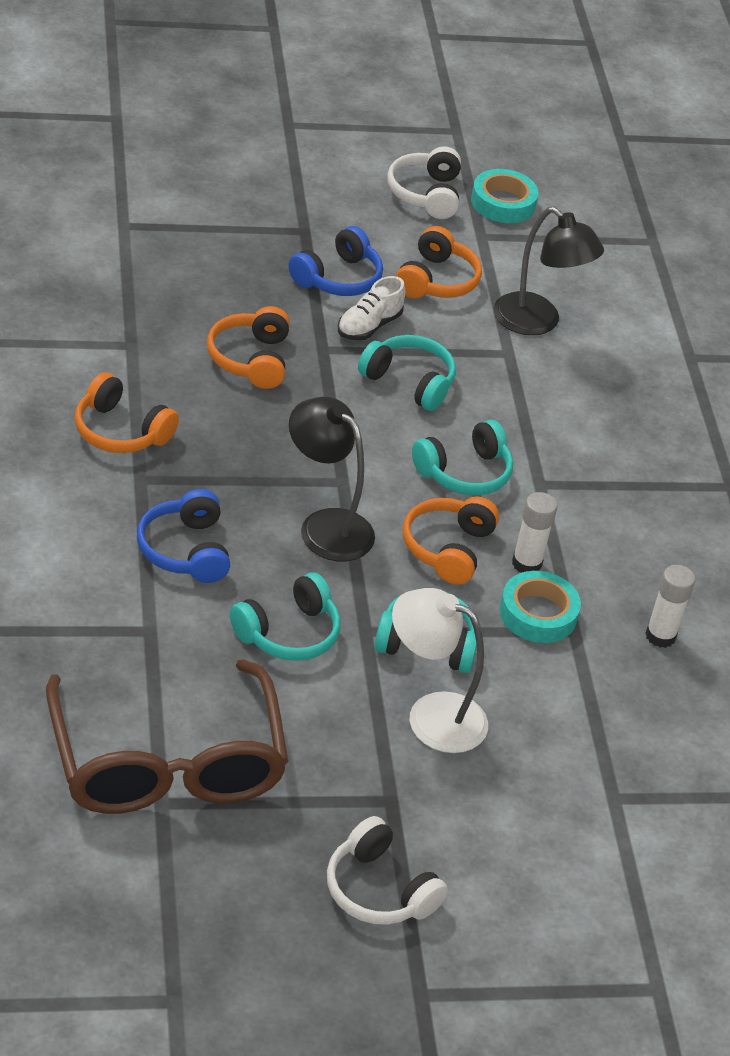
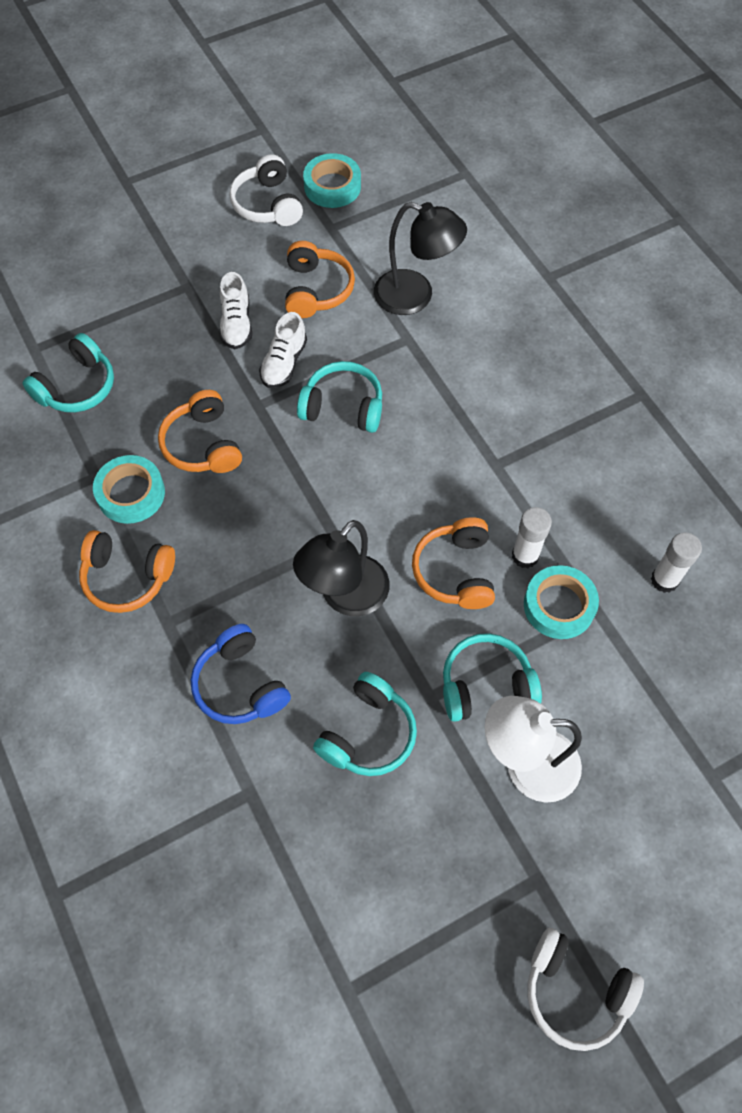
camera: 15 degrees left, 20 degrees up
(159, 370) = (131, 493): none -> turquoise tape
(166, 764) = (331, 943): brown glasses -> none
(325, 526) = (345, 597): black lamp -> black lamp turned 75 degrees counterclockwise
(338, 278) = (236, 324): blue headphones -> white shoe
(464, 473) = (431, 482): turquoise headphones -> turquoise headphones (77, 387)

